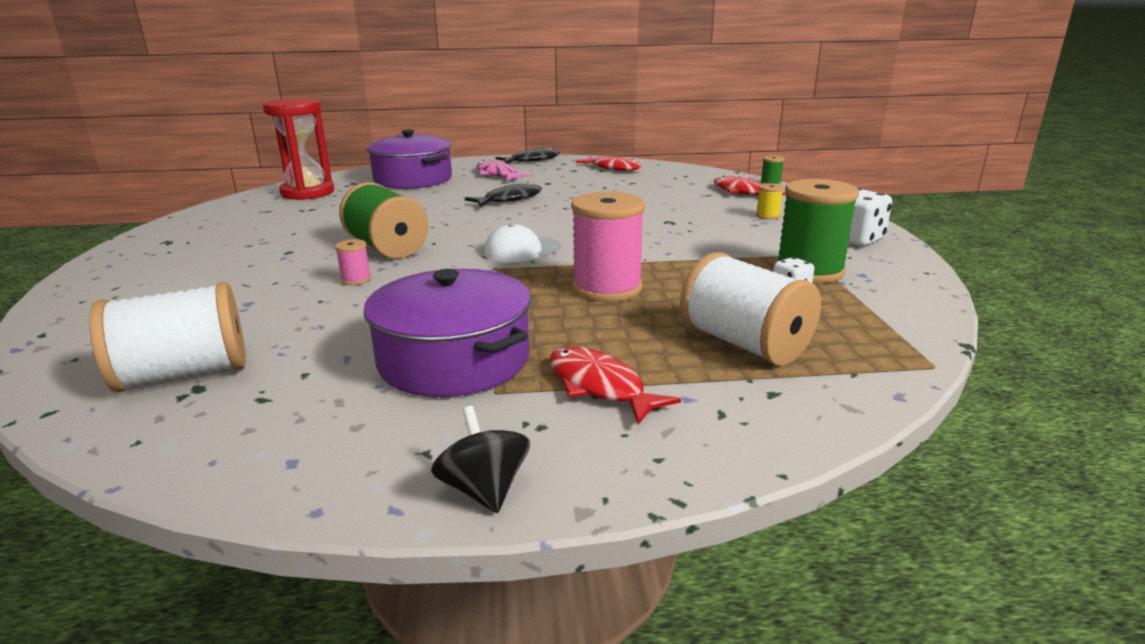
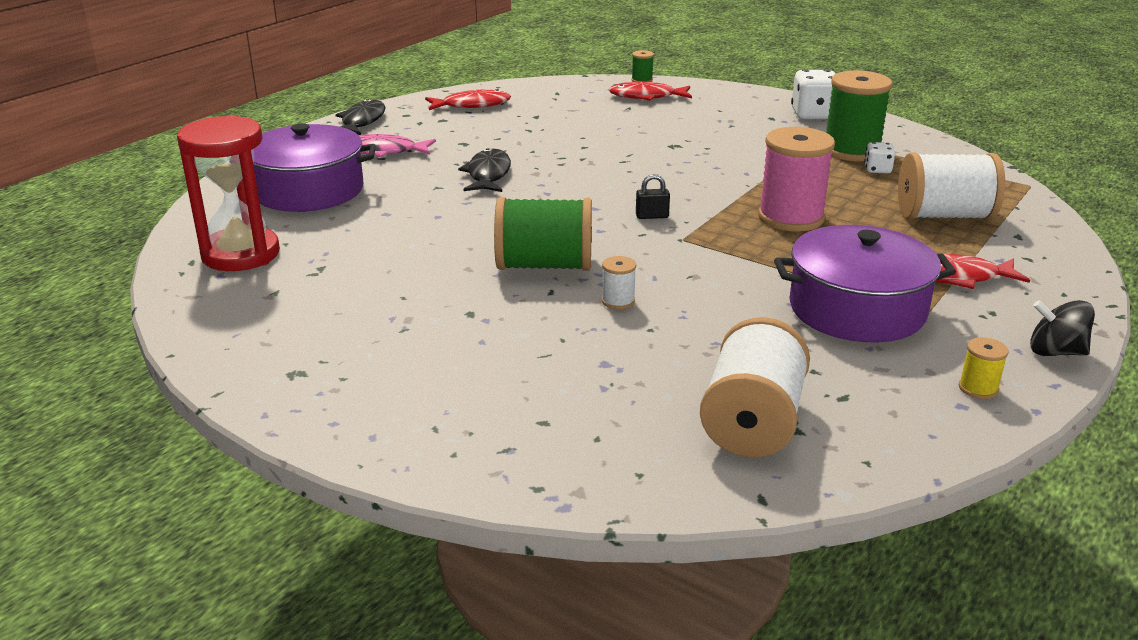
camera: 50 degrees left, 5 degrees up
(356, 280) = (618, 301): pink spool -> white spool
(522, 250) = (652, 216): white cap -> black padlock
(767, 216) = (719, 114): yellow spool -> yellow spool (978, 388)

